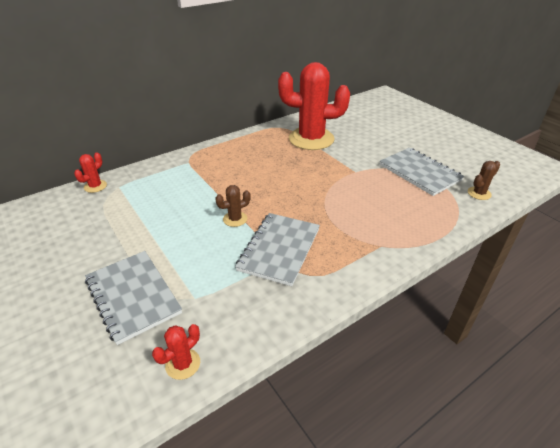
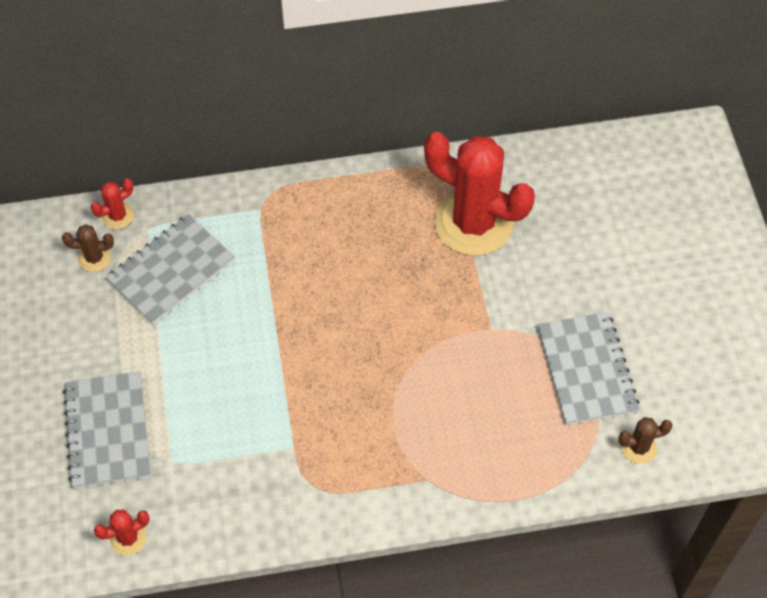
camera: 25 degrees right, 20 degrees up
(235, 219) = (271, 356): brown cactus -> brown cactus (94, 258)
(279, 249) = (299, 432): grey notebook -> grey notebook (171, 271)

